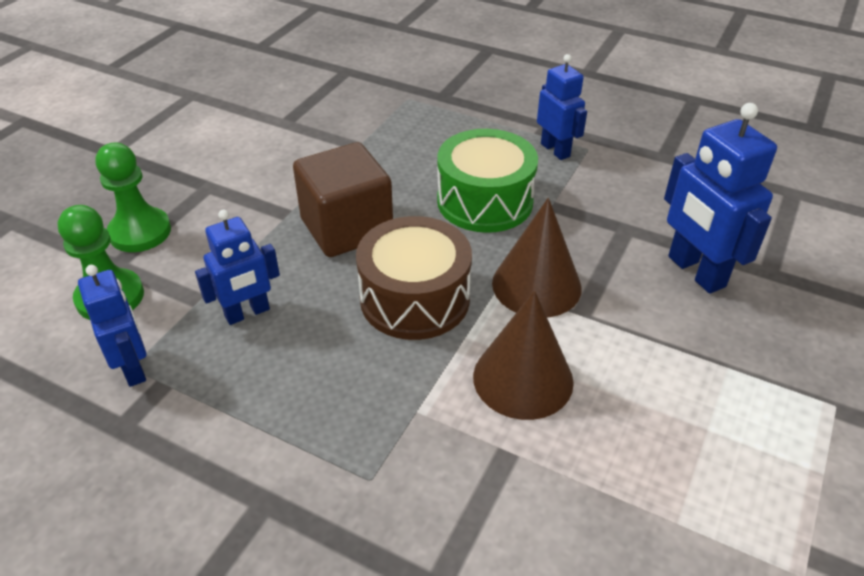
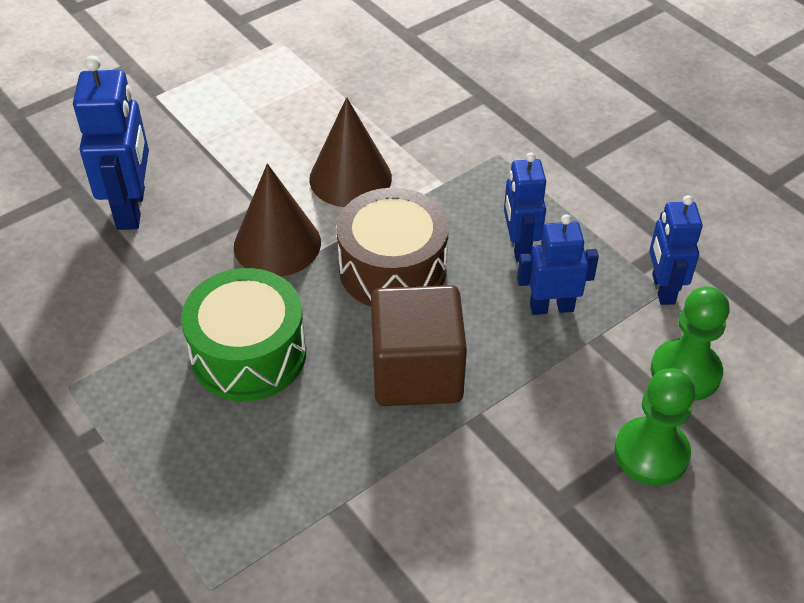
camera: 155 degrees left, 5 degrees up
(555, 150) = (106, 399): blue robot -> blue robot (519, 246)

